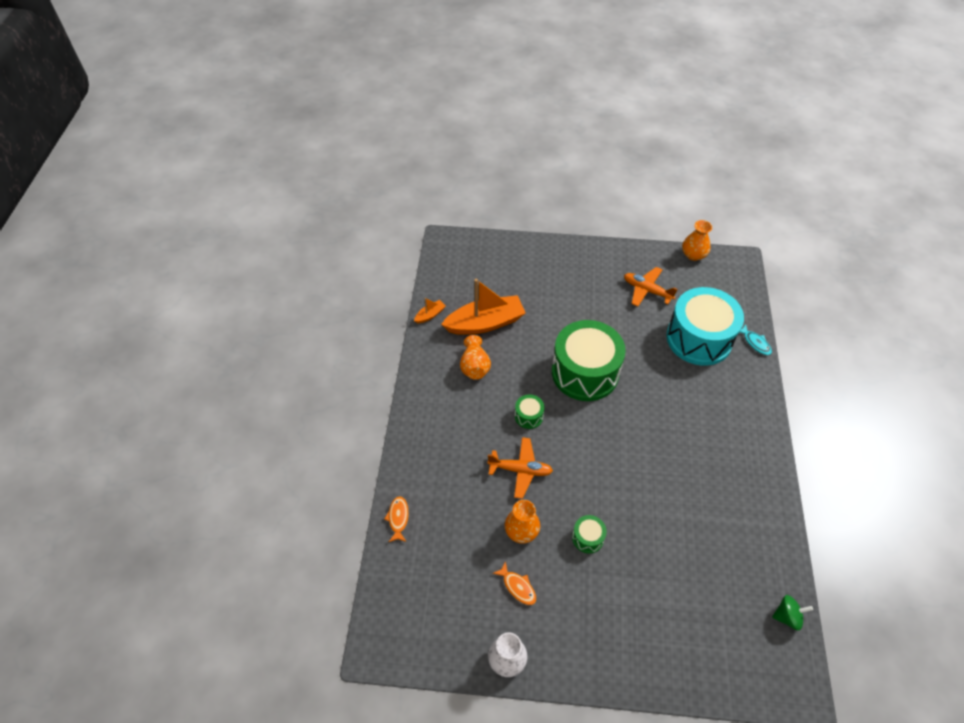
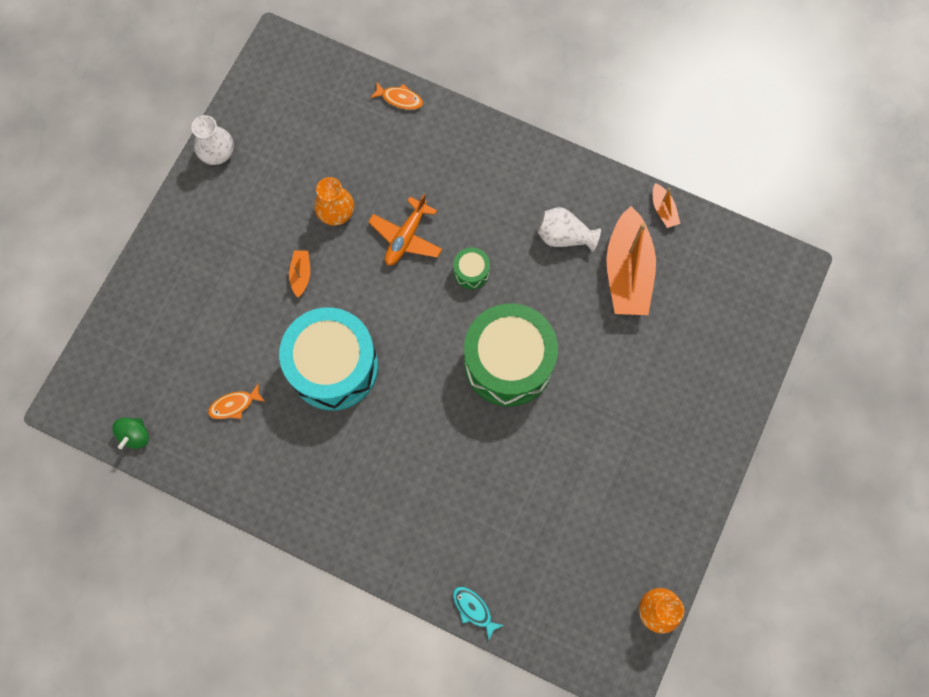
camera: 110 degrees right, 20 degrees up
(475, 366) = (564, 236): orange vase -> white vase
(517, 587) = (280, 187): orange fish -> orange fish (234, 405)
(587, 538) = (301, 275): green drum -> orange boat
(647, 290) = (613, 506): orange plane -> none
(699, 338) = (508, 535): turquoise drum -> turquoise drum (333, 366)
(755, 343) = (474, 609): turquoise fish -> turquoise fish turned 60 degrees clockwise

